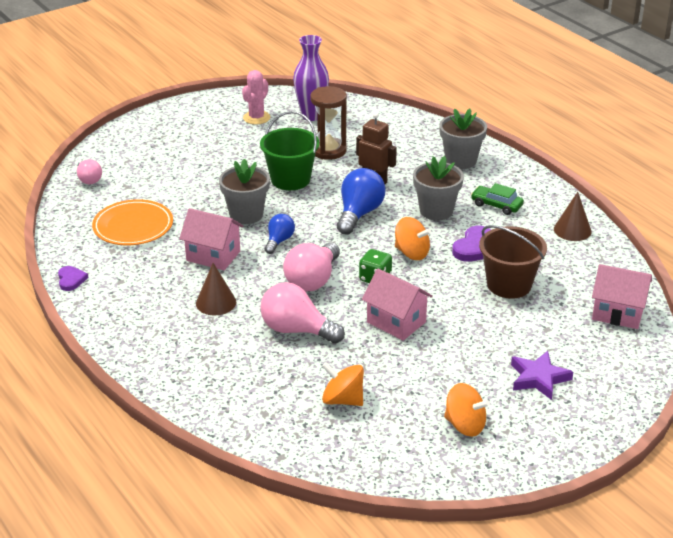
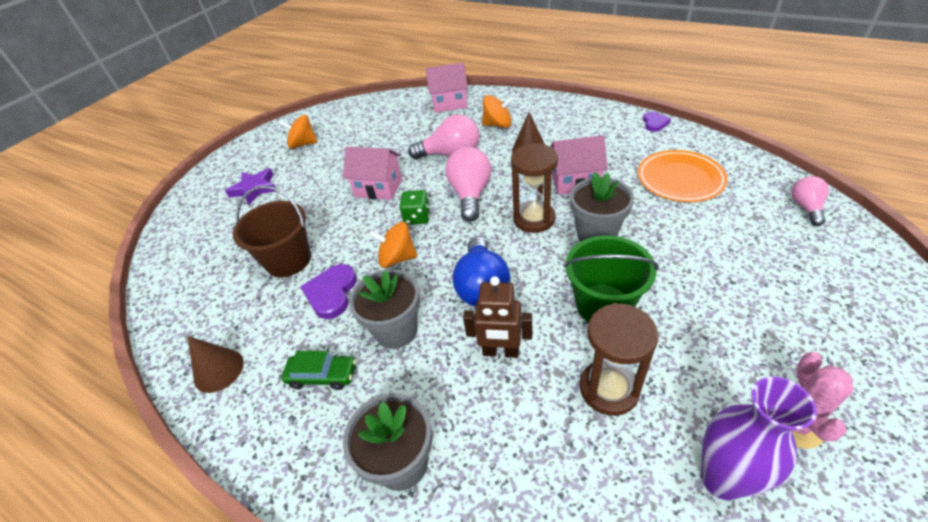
camera: 160 degrees right, 10 degrees up
(71, 280) = (654, 123): purple heart -> purple heart turned 135 degrees counterclockwise
(89, 179) = (806, 207): pink light bulb -> pink light bulb turned 60 degrees clockwise
(279, 241) = (534, 219): blue light bulb -> brown hourglass
(343, 400) = (388, 129): orange spinning top -> orange spinning top (498, 125)
(618, 313) = (180, 270): pink house -> pink house (449, 103)

